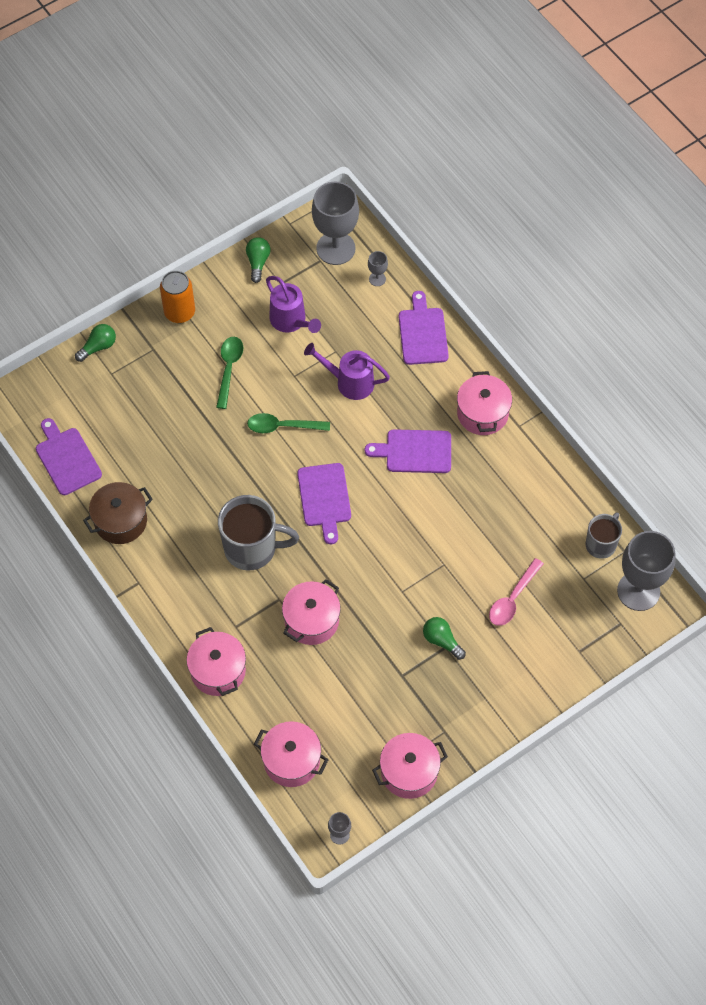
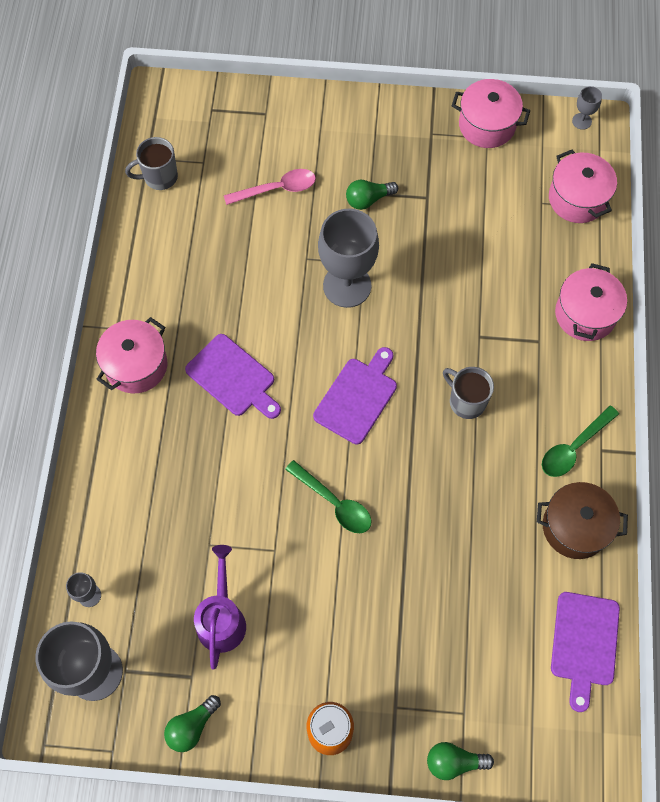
camera: 140 degrees left, 5 degrees up
(229, 369) = (334, 613): green spoon -> green spoon (574, 447)
(252, 548) = (466, 401): grey mug -> grey mug, size x0.60
(311, 620) = (465, 296): pink pot -> none
(349, 382) = (227, 498): purple watering can -> none
(422, 333) = (107, 493): purple cutting board -> none
(442, 641) = (368, 199): green light bulb -> green light bulb turned 75 degrees clockwise
(638, 591) = (171, 121): grey goblet -> grey goblet (347, 285)

